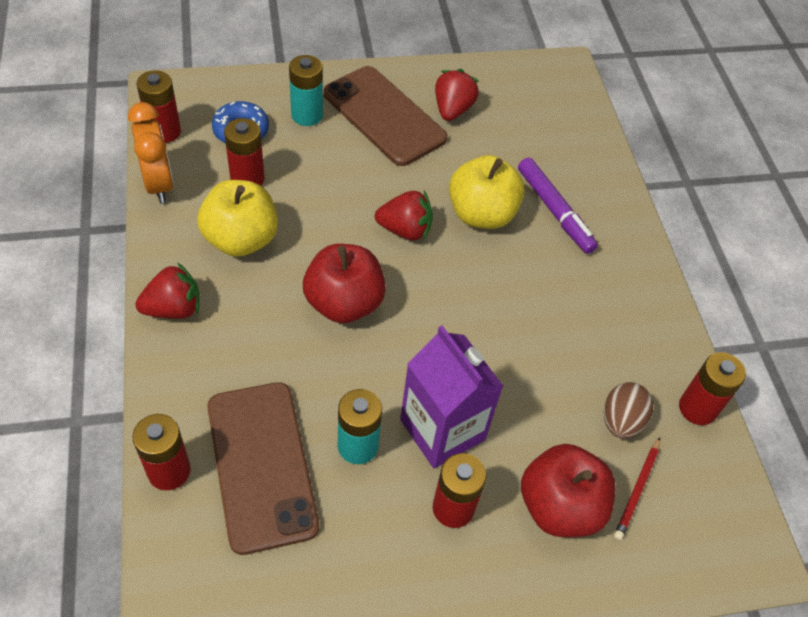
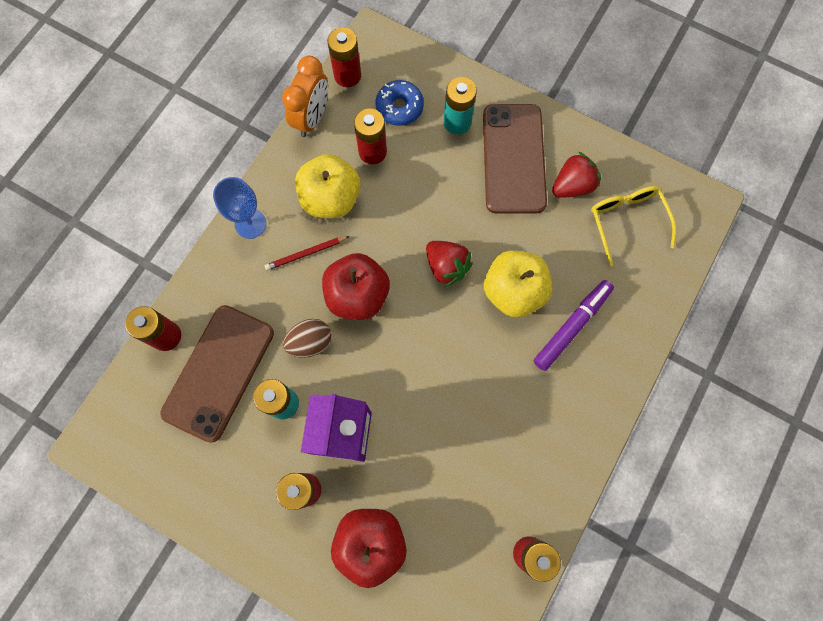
camera: 45 degrees right, 20 degrees up
(173, 309) = (250, 224): red strawberry -> blue goblet
(520, 111) = (626, 221): none -> yellow glasses
(554, 211) = (571, 326): purple marker -> purple marker turned 150 degrees counterclockwise
(621, 421) = (466, 520): brown egg -> brown egg (310, 342)
(637, 490) = (431, 573): red pencil -> red pencil (306, 254)

